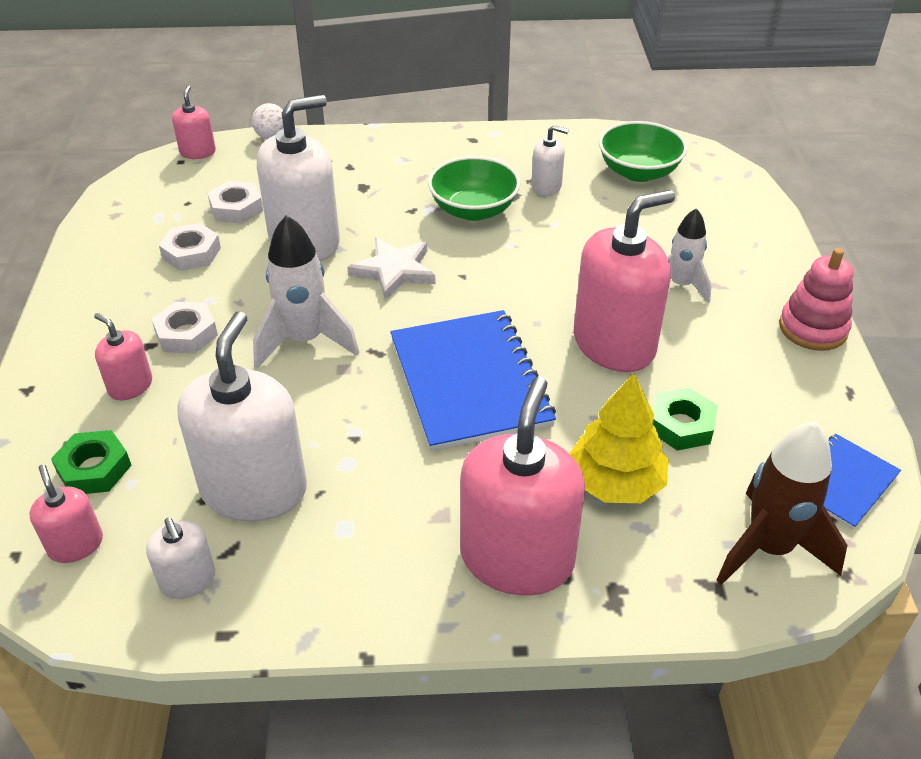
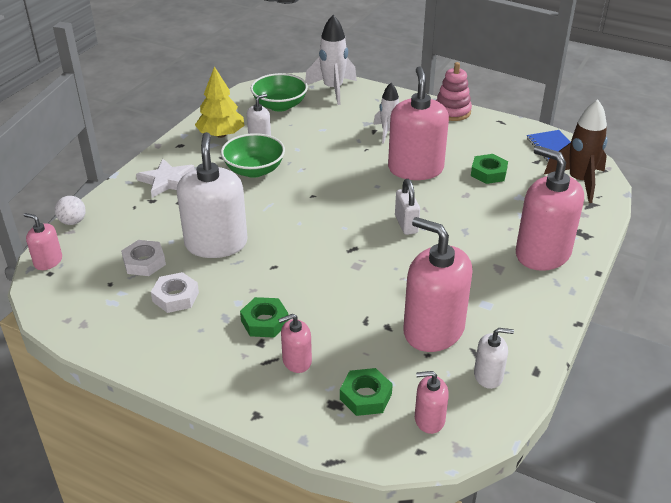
camera: 60 degrees left, 5 degrees down
(186, 334) = (264, 322): white nut -> green nut
(254, 489) = (433, 330): white soap dispenser -> pink soap dispenser
(304, 341) = (318, 273): white rocket -> white rocket (333, 90)
(394, 271) = (283, 218): white star -> white star (167, 181)
(469, 382) = (406, 224): blue notebook -> white padlock
(615, 482) = (512, 206): yellow tree -> yellow tree (221, 135)

